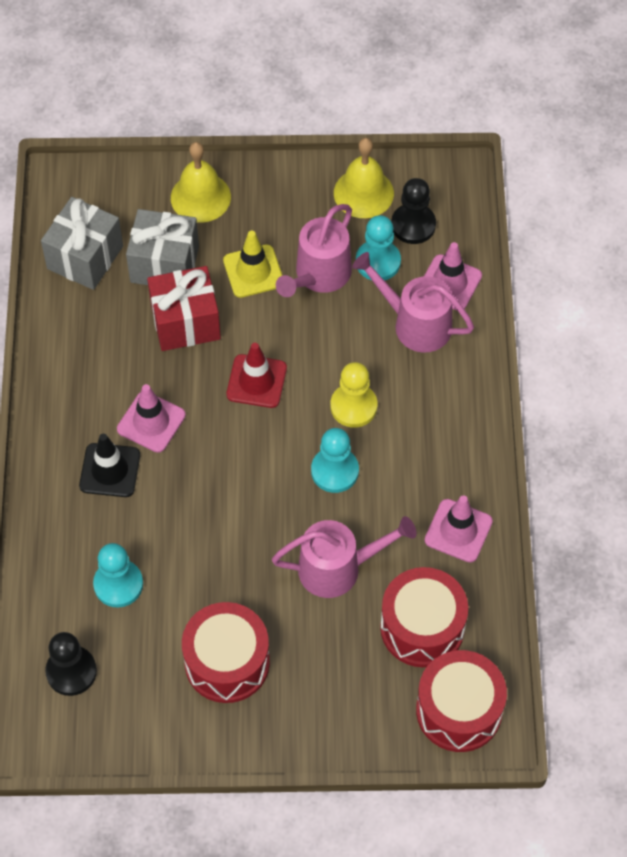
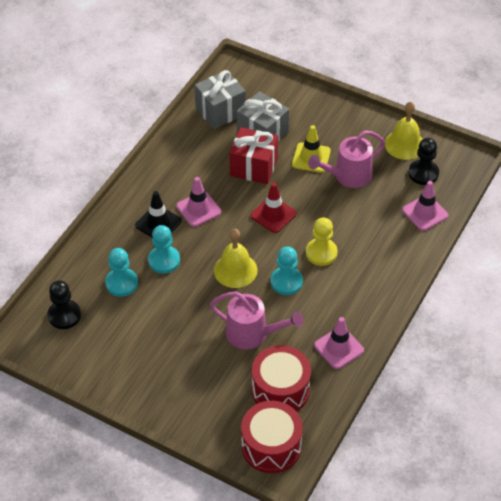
camera: 30 degrees right, 10 degrees down
(200, 197) = (307, 108): yellow bell -> yellow bell (235, 270)
(227, 662) = (153, 353): red drum -> none
(378, 262) = (388, 183): turquoise pawn -> turquoise pawn (164, 260)
(414, 323) = (388, 225): pink watering can -> none

